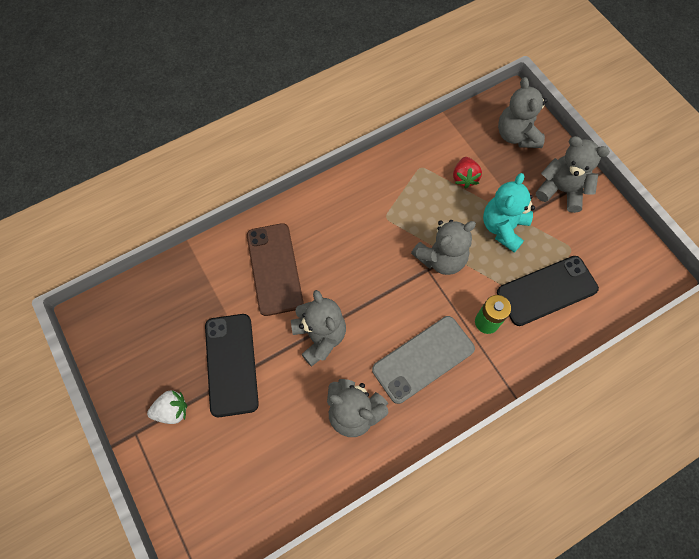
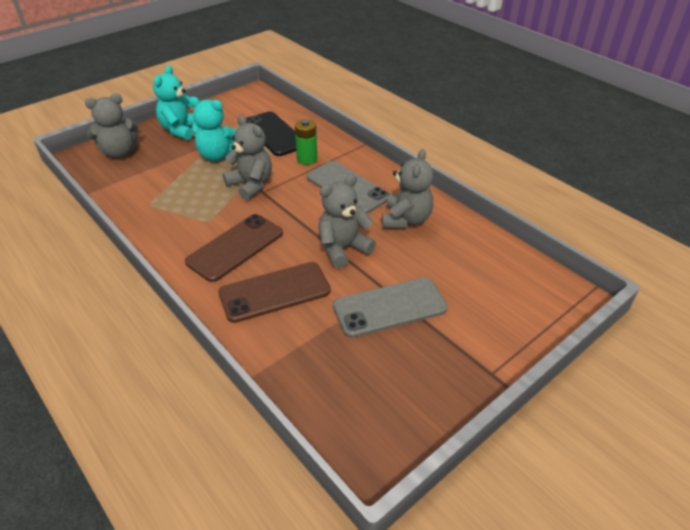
camera: 100 degrees left, 25 degrees down
(172, 410) = (455, 346): white strawberry -> none
(231, 364) = (389, 307): black phone -> grey phone
(341, 240) = (235, 247): none -> brown phone
(464, 178) = (164, 178): red strawberry -> none
(561, 190) = (181, 130): grey teddy bear -> turquoise teddy bear

